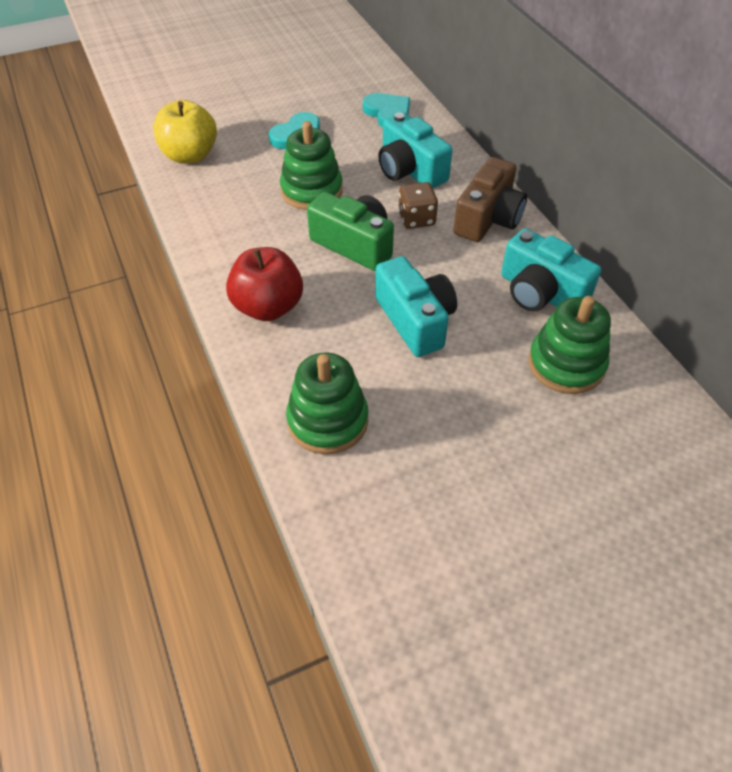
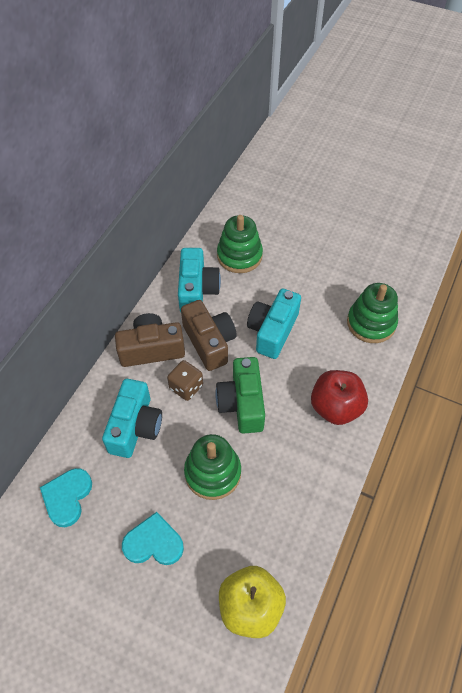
camera: 130 degrees left, 5 degrees up
(453, 263) = (209, 342): none -> brown camera

